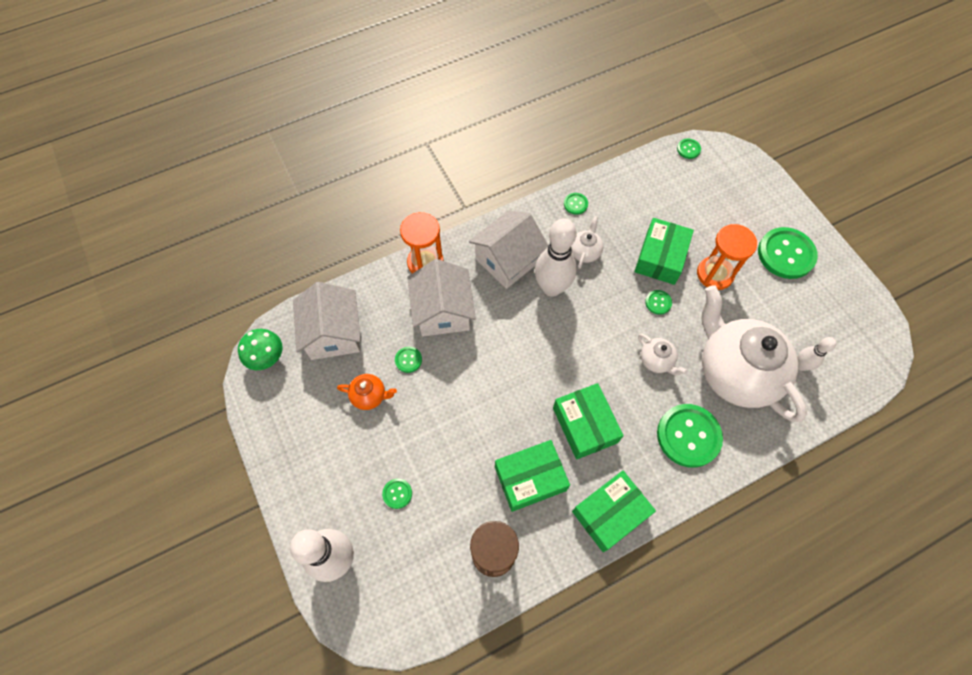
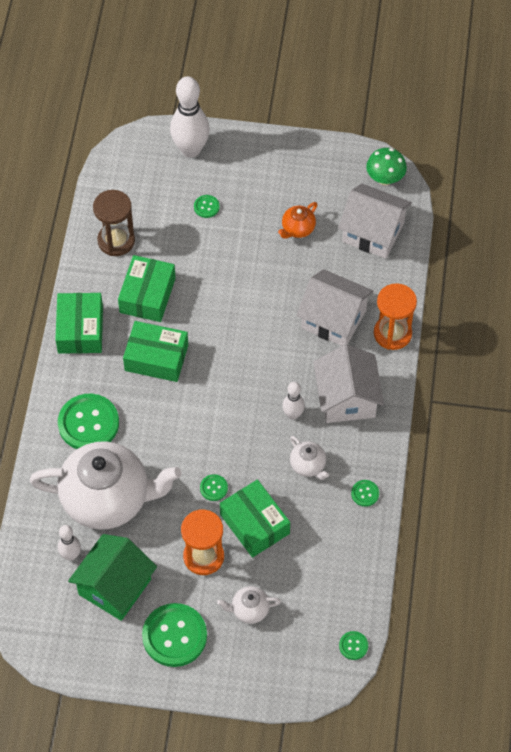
camera: 125 degrees right, 5 degrees down
(408, 360) = (308, 271): green button -> none
(552, 288) = (293, 414): white bowling pin -> white bowling pin, size x0.52
(656, 361) = (165, 447): white teapot -> white teapot (249, 610)
(792, 317) = (115, 587): none -> green house

